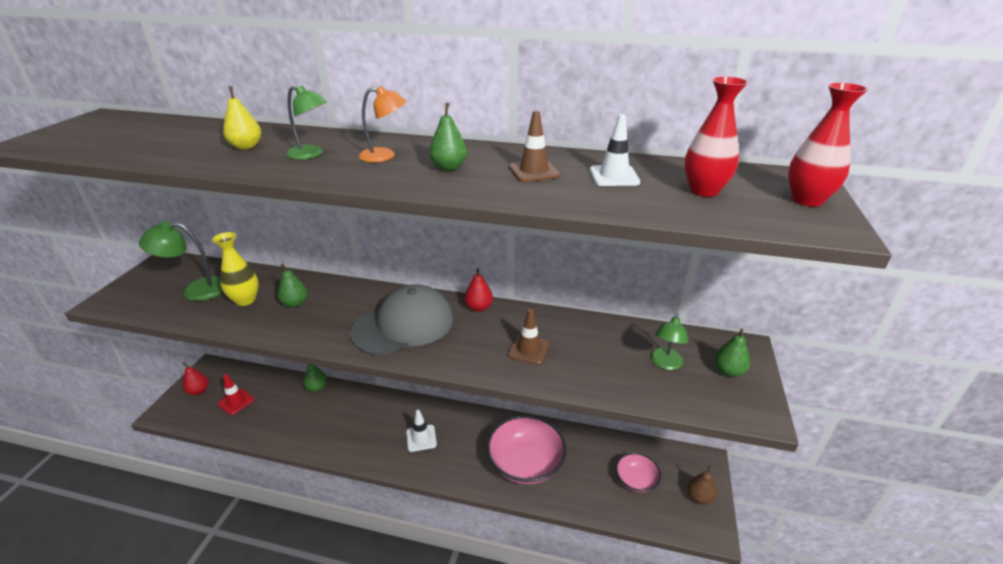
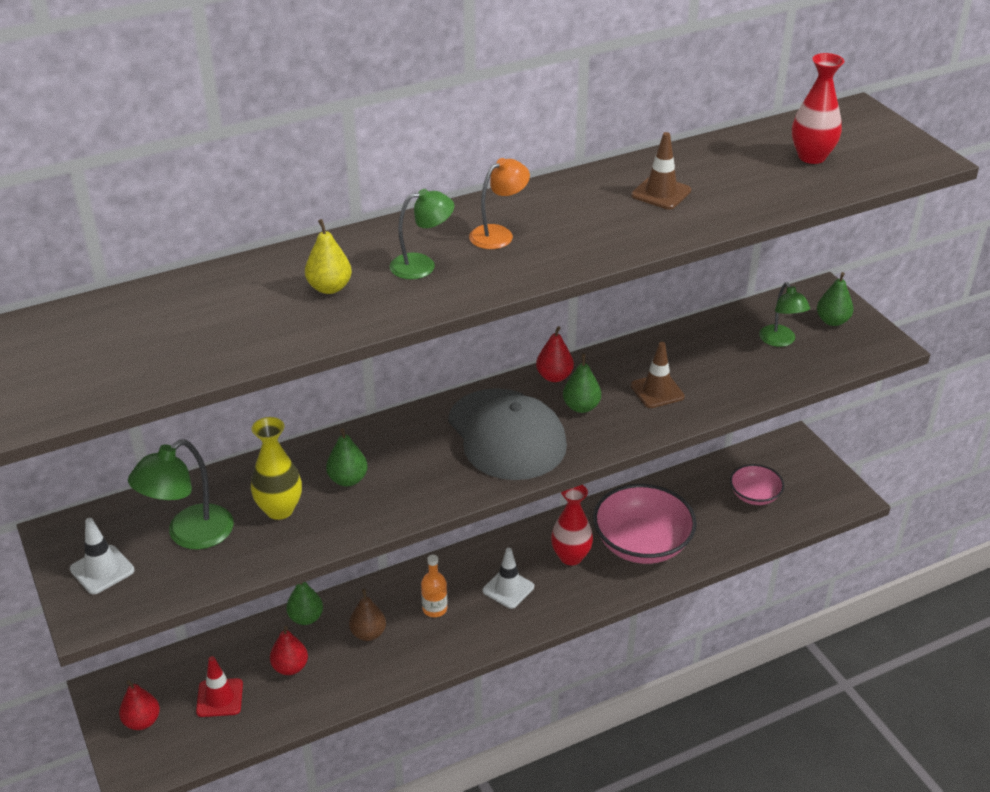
camera: 40 degrees left, 5 degrees up
(279, 408) = (290, 667): none -> red pear
(374, 423) = (434, 609): none -> orange bottle
(403, 325) = (506, 435): grey cap -> grey cap turned 135 degrees clockwise
(449, 167) = (584, 221): green pear -> green pear (581, 407)
(614, 176) = (729, 170): white traffic cone -> white traffic cone (102, 570)
(699, 497) = (818, 476): brown pear -> brown pear (368, 633)
(807, 200) = (885, 136): red vase -> red vase (571, 557)

